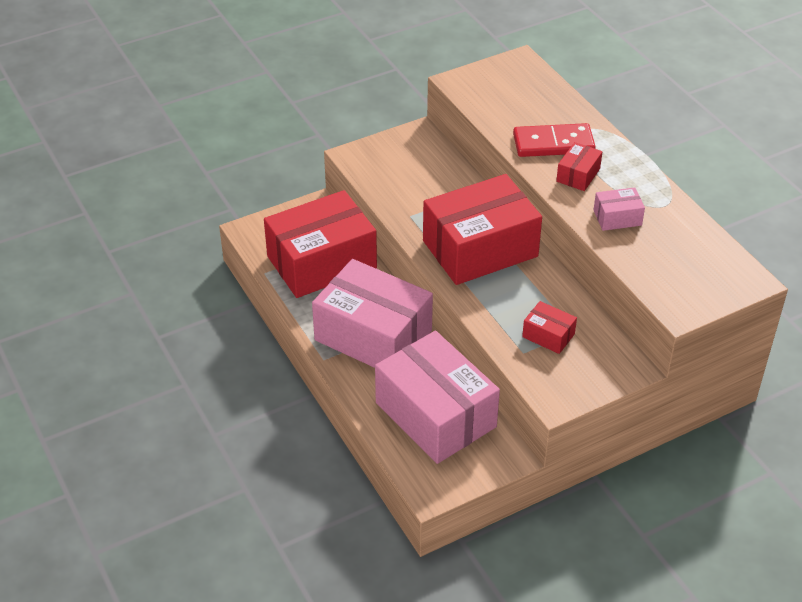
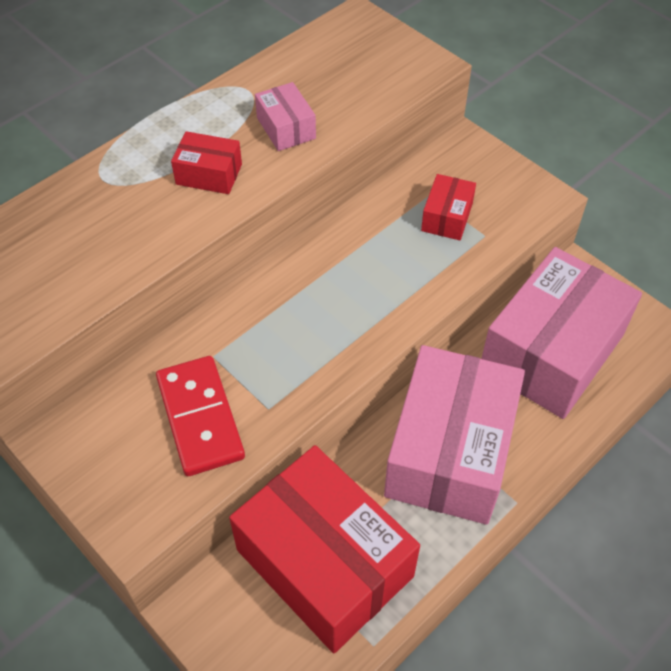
camera: 105 degrees left, 10 degrees up
(480, 248) = (314, 310): red box -> none
(553, 143) = (143, 209): red domino -> red domino (200, 418)

